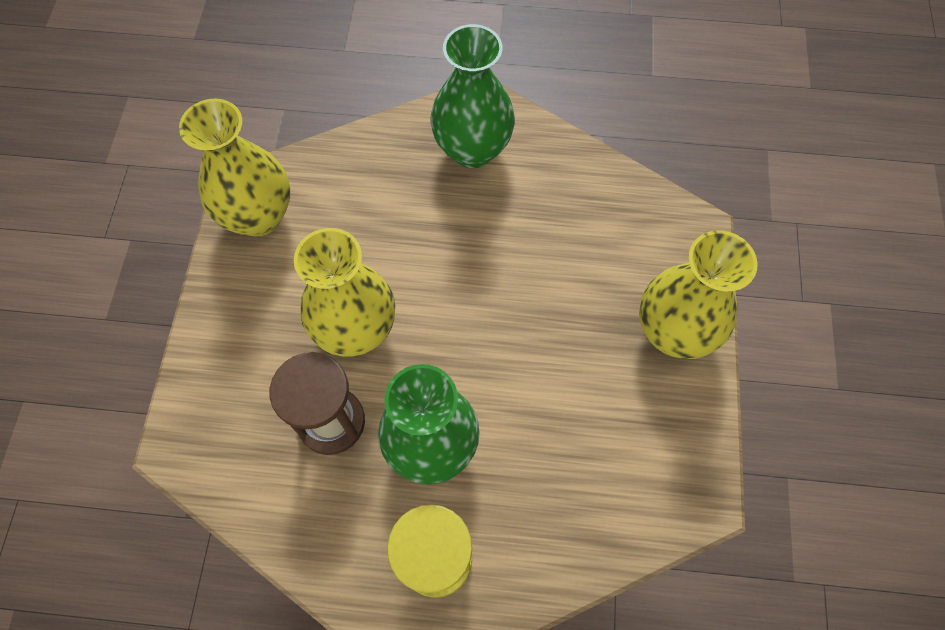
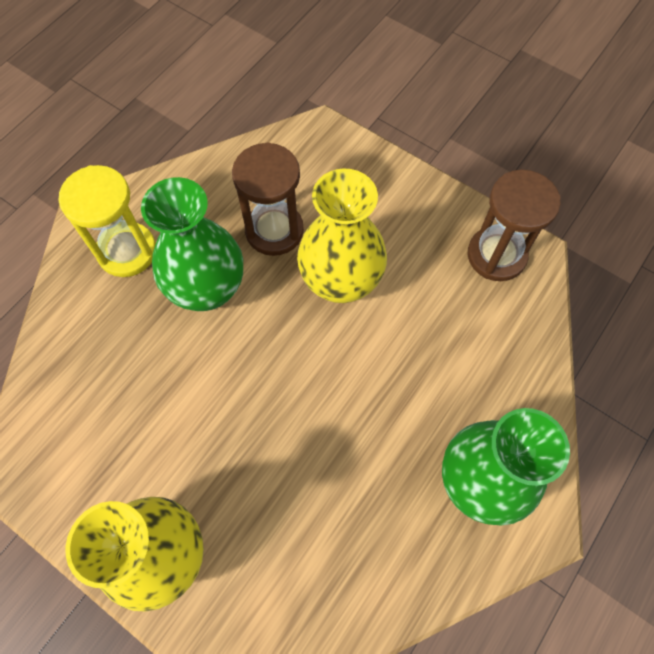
camera: 120 degrees right, 0 degrees up
(259, 216) = (496, 255): yellow vase -> brown hourglass

